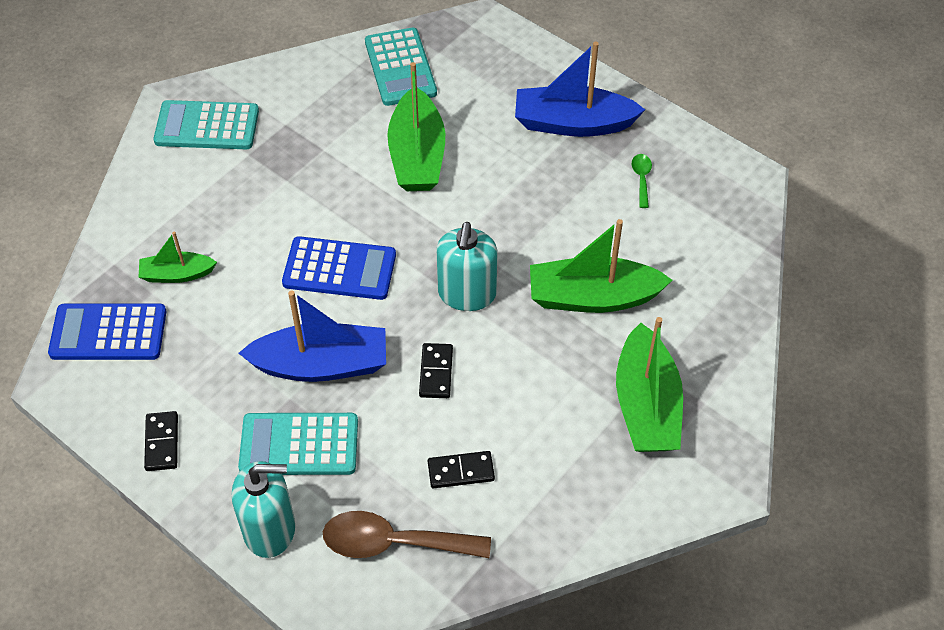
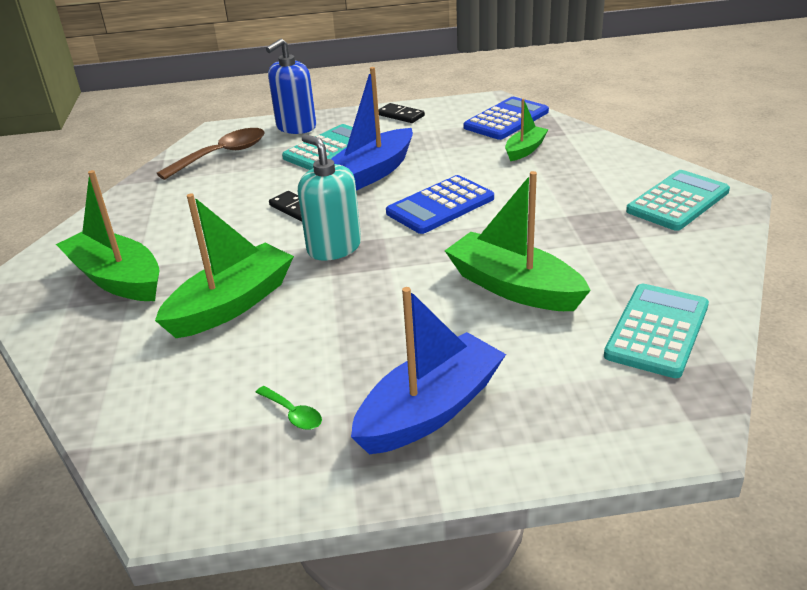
camera: 135 degrees right, 20 degrees down
(270, 529) = (296, 127): turquoise soap dispenser -> blue soap dispenser
(400, 67) = (657, 331): turquoise calculator -> turquoise calculator turned 90 degrees clockwise
(461, 471) = (218, 189): black domino -> none

